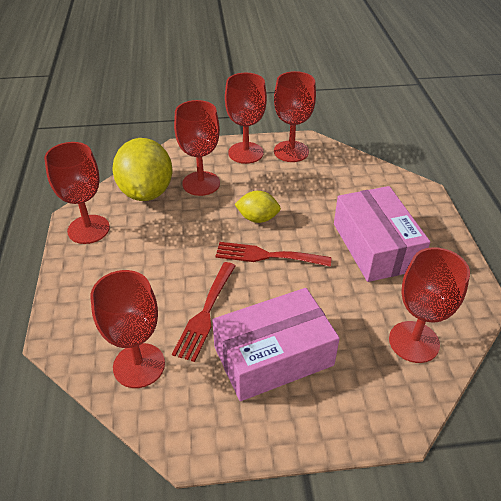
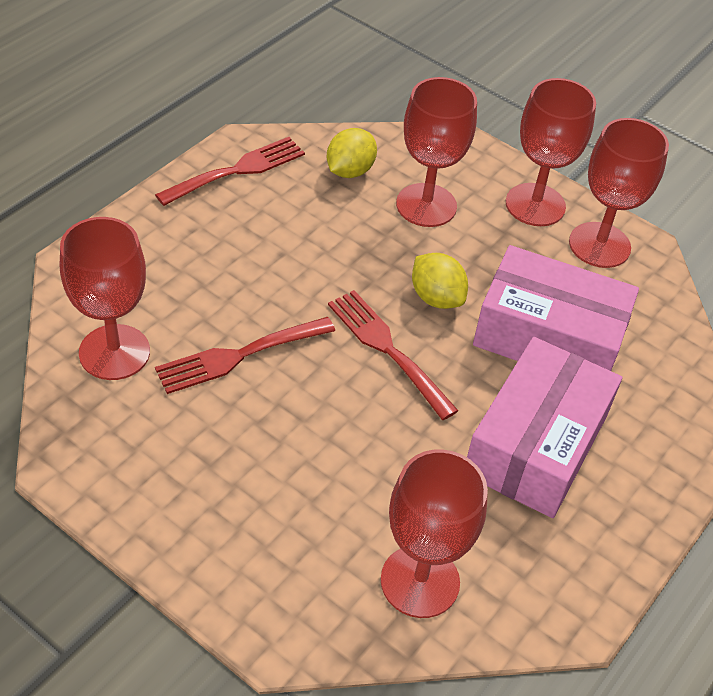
camera: 40 degrees right, 5 degrees up
(88, 229) = (237, 170): red goblet -> red fork
(146, 192) = (350, 171): yellow lemon -> yellow lemon, size x0.53
(273, 356) = (248, 457): pink box -> pink box (549, 336)

